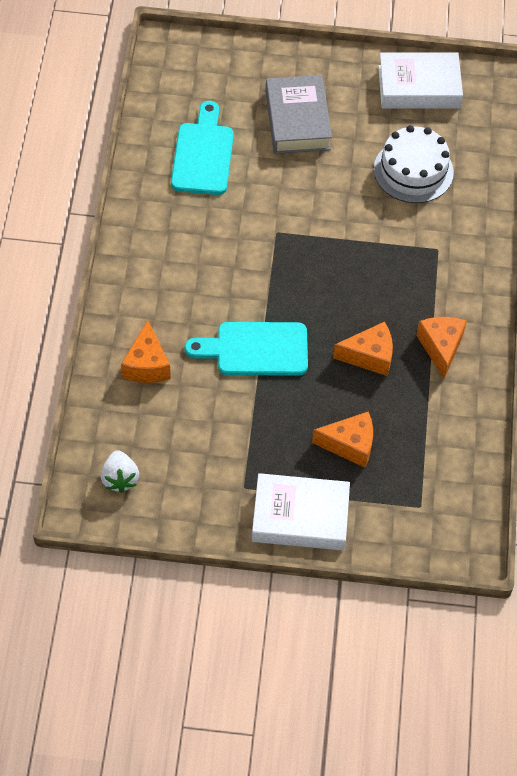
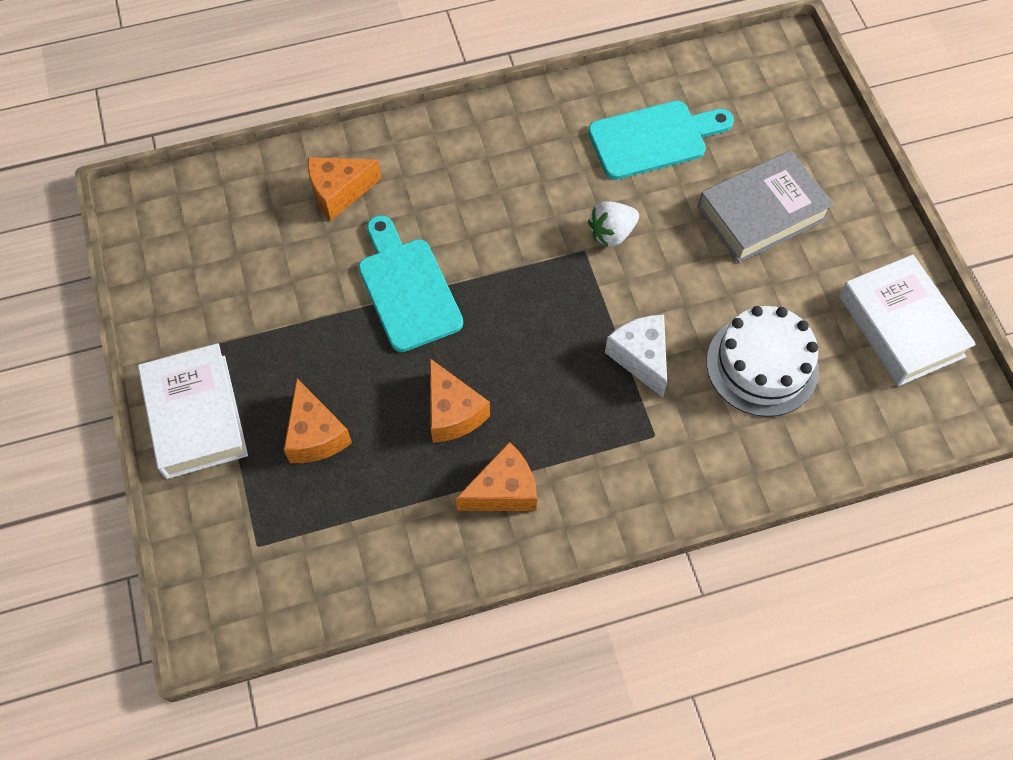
camera: 70 degrees right, 5 degrees up
(120, 478) = (183, 222): white strawberry -> white strawberry (612, 233)
(377, 233) = (641, 357): none -> white cheese

